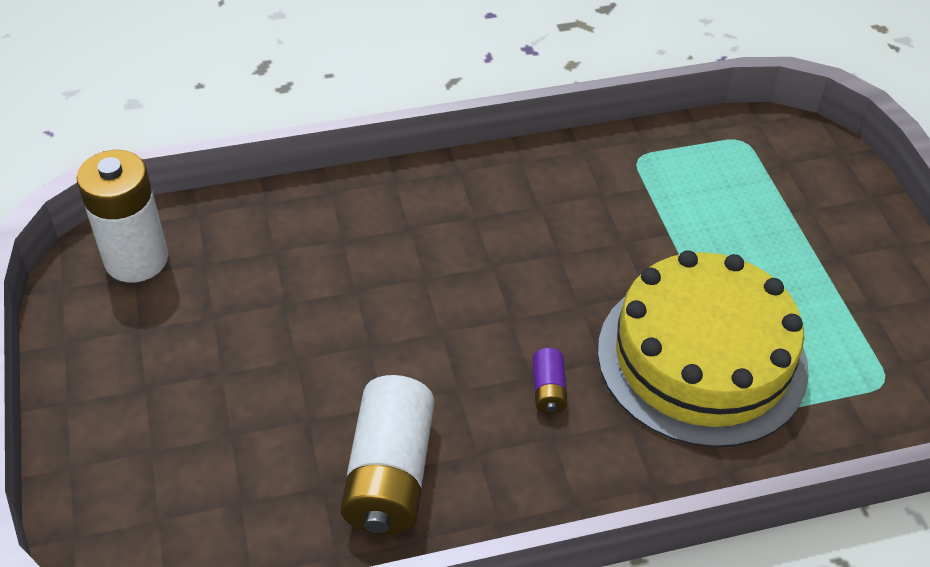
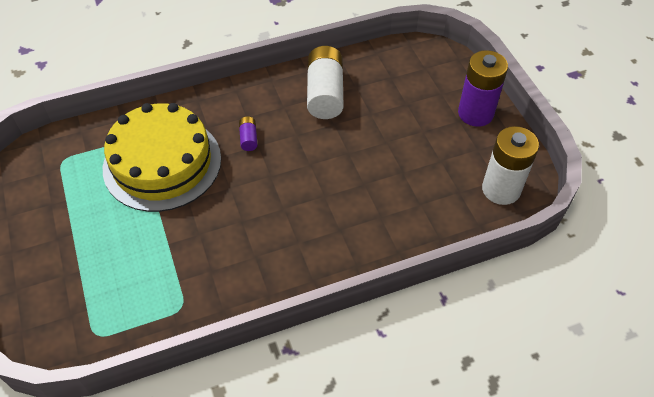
camera: 175 degrees right, 5 degrees up
(106, 398) = (475, 113): none -> purple battery

